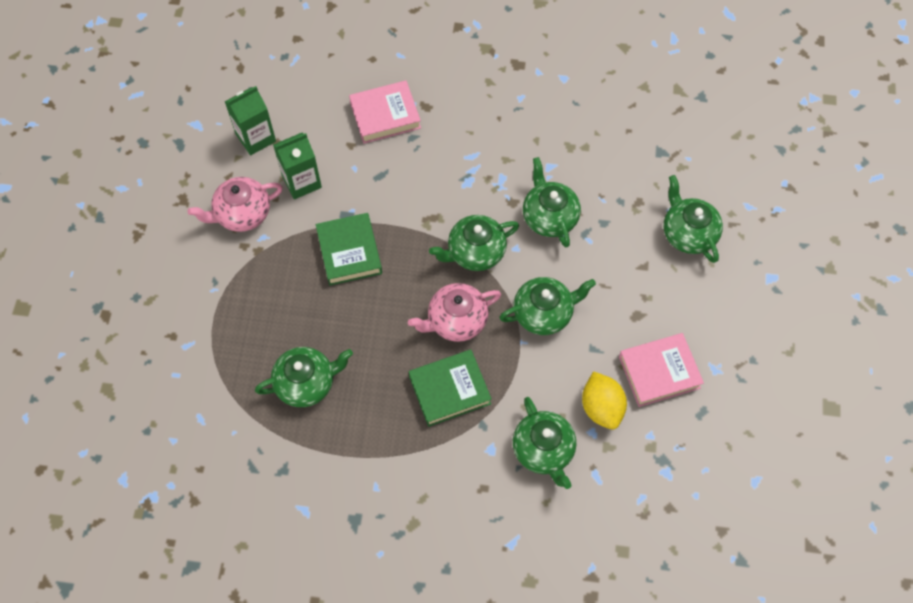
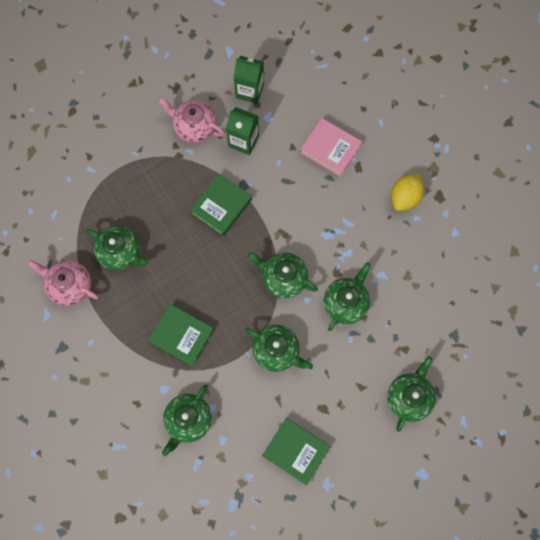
camera: 50 degrees right, 10 degrees up
(456, 321) = (229, 303): pink teapot -> pink teapot (70, 286)
(601, 407) = (243, 433): yellow lemon -> yellow lemon (404, 197)
(659, 372) = (296, 451): pink book -> green book

